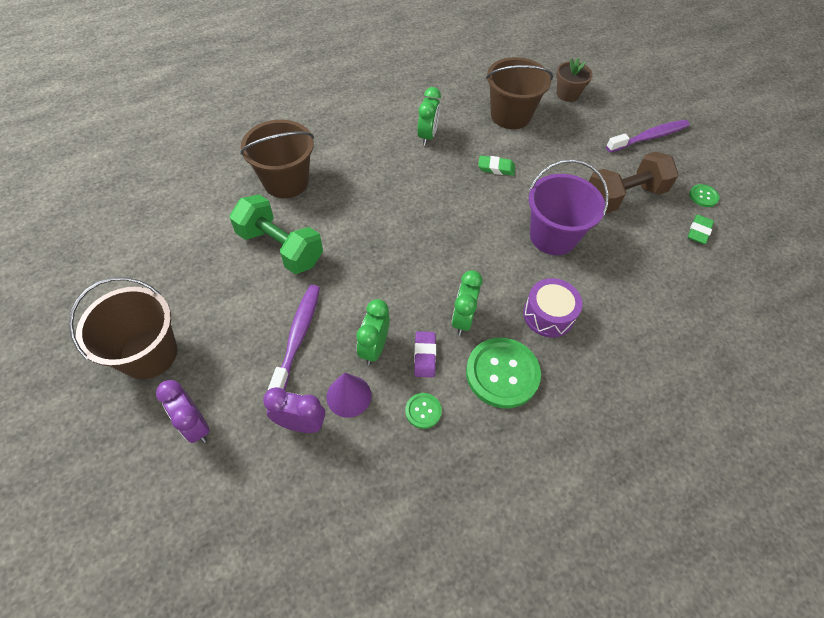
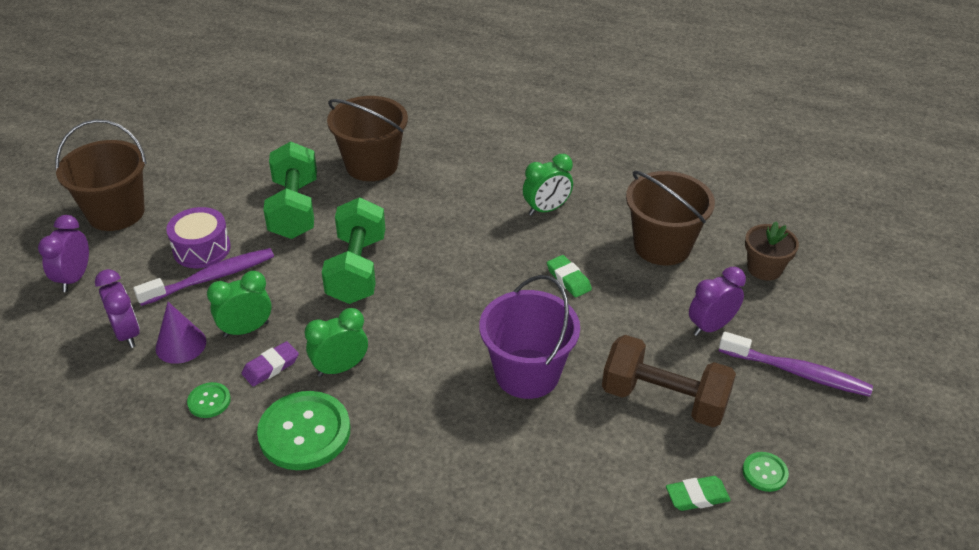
camera: 50 degrees right, 15 degrees down
(380, 254) = (357, 269): none -> green dumbbell
(548, 315) = (415, 427): purple drum -> purple drum (202, 249)
(589, 142) = (711, 326): none -> purple clock

